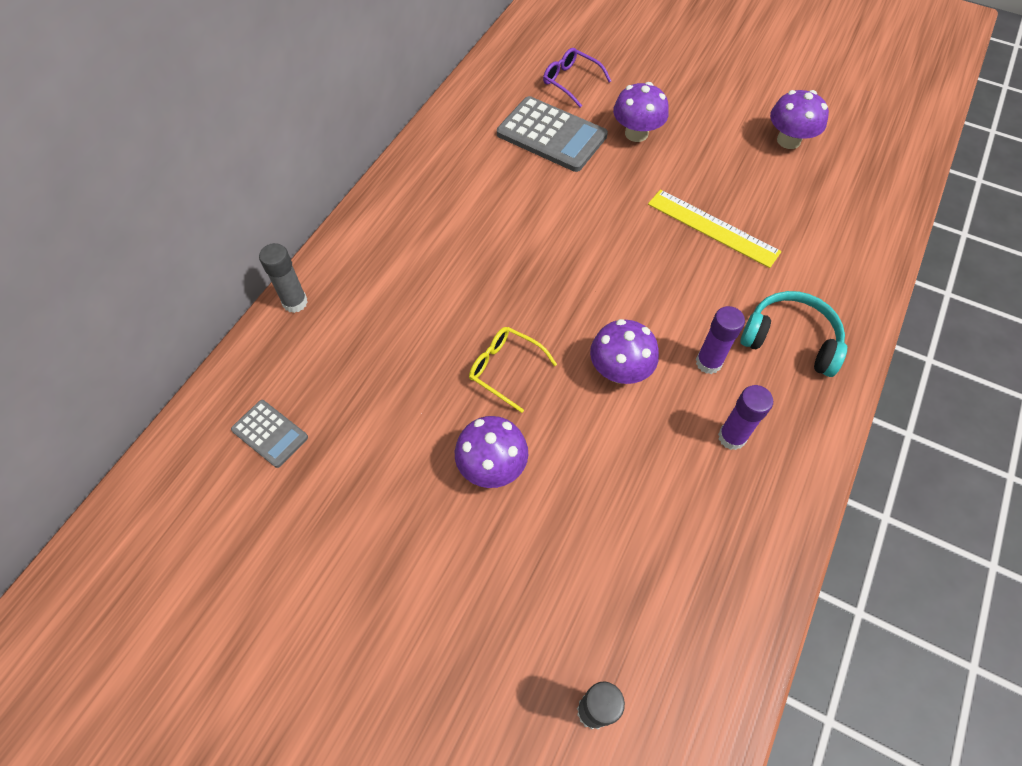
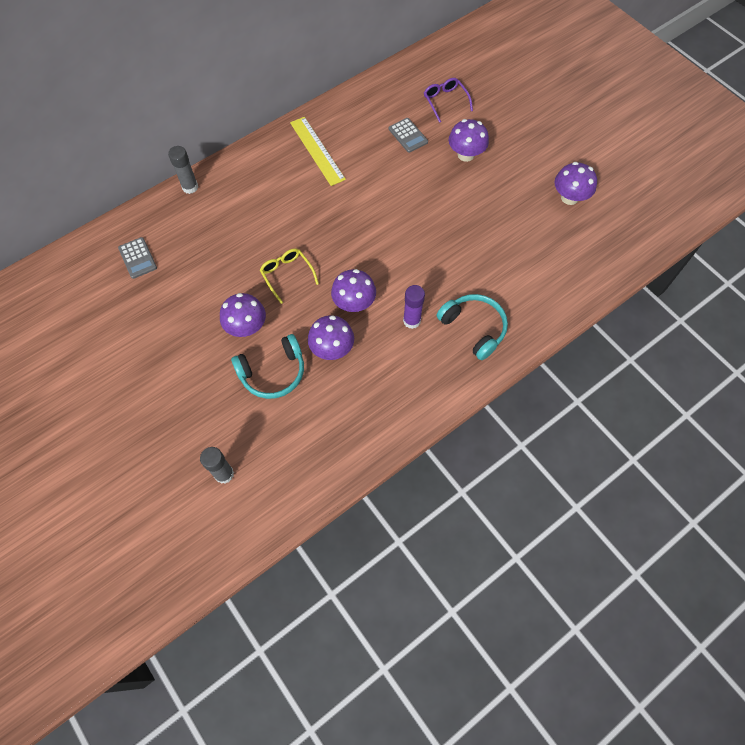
camera: 25 degrees right, 5 degrees up
(551, 135) = (408, 135): grey calculator -> grey calculator, size x0.54
(570, 517) = (273, 372): none -> turquoise headphones
(630, 446) = (332, 349): none -> purple mushroom
(712, 228) = (473, 238): yellow ruler -> yellow ruler (317, 150)
(731, 437) = (395, 369): purple glue stick -> none

